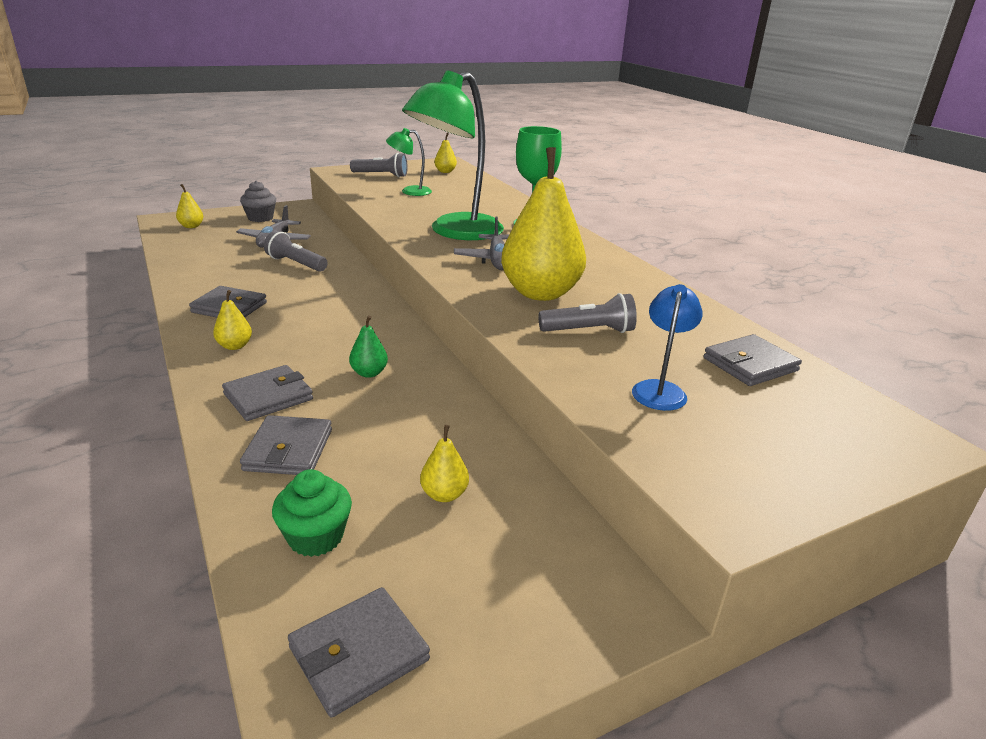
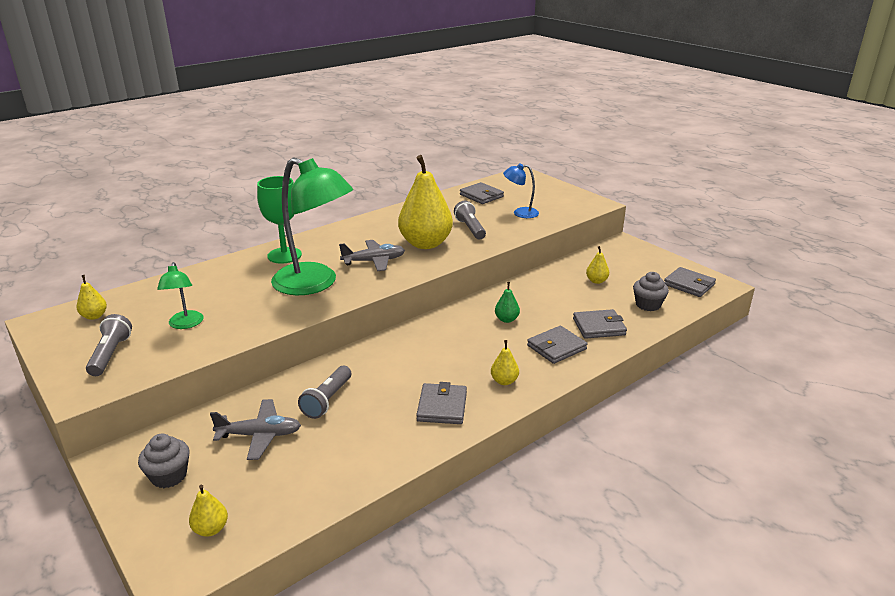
camera: 100 degrees left, 0 degrees up
(268, 397) = (556, 347): grey wallet -> grey wallet turned 75 degrees counterclockwise
(315, 537) = (648, 305): green cupcake -> grey cupcake

